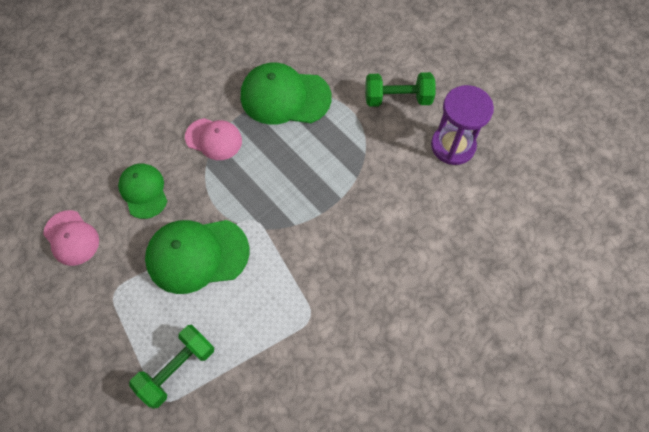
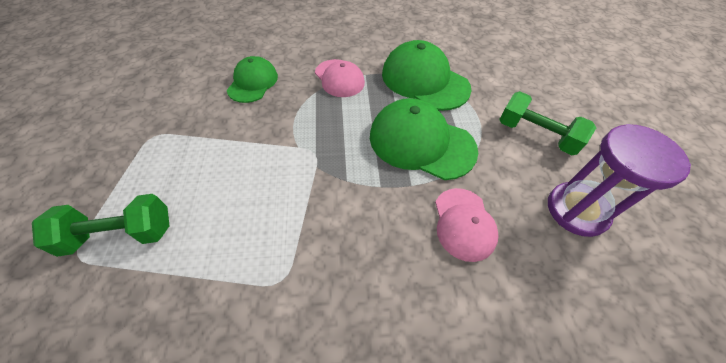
camera: 35 degrees right, 10 degrees down
(71, 238) = (173, 82): pink cap -> pink cap (464, 224)
(197, 255) = (241, 150): green cap -> green cap (421, 142)

